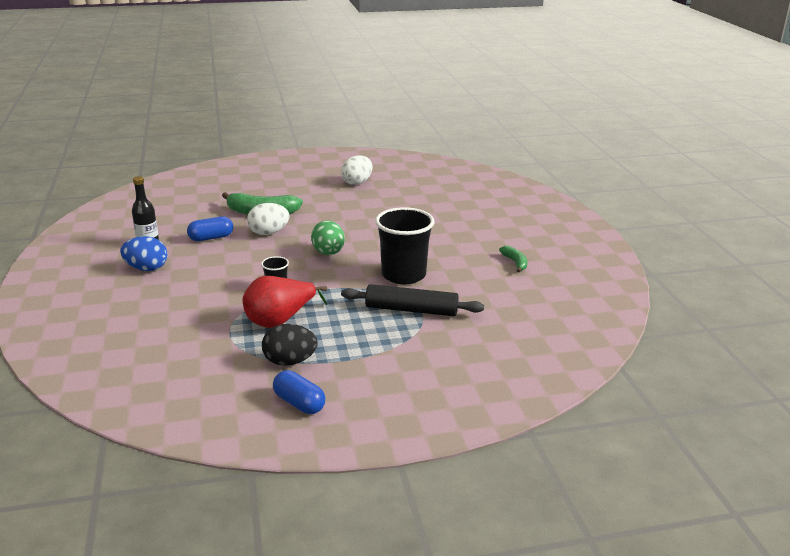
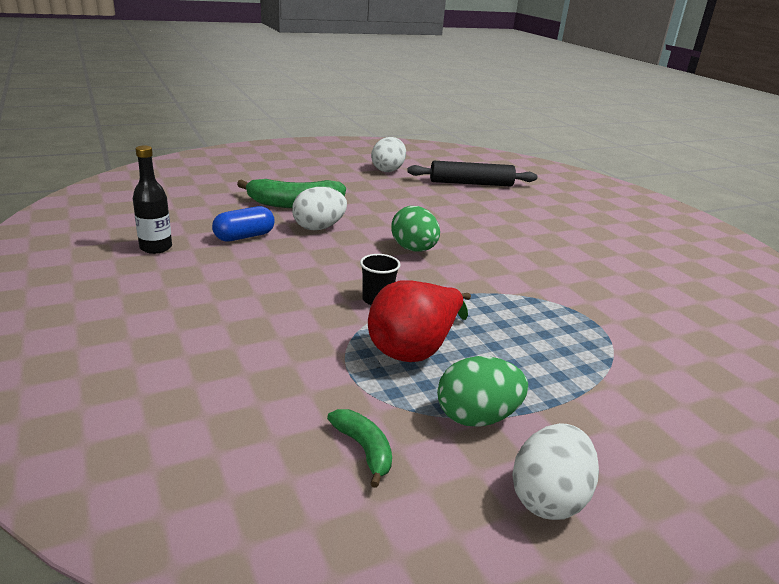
camera: 15 degrees left, 0 degrees up
(146, 268) = (168, 282): blue egg -> none
(290, 361) = (476, 417): black egg -> green egg
(299, 403) = (548, 497): blue capsule -> white egg
(403, 275) = (529, 272): black cup -> none
(411, 310) = (579, 319): black rolling pin -> black rolling pin (471, 183)
(515, 263) = (642, 251): green banana -> green banana (364, 449)

